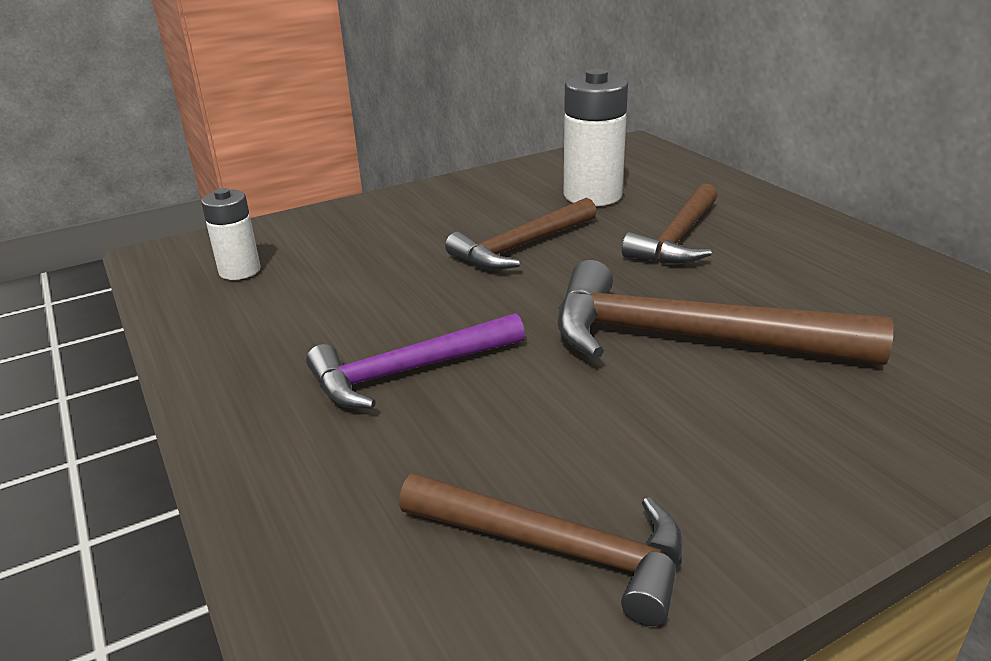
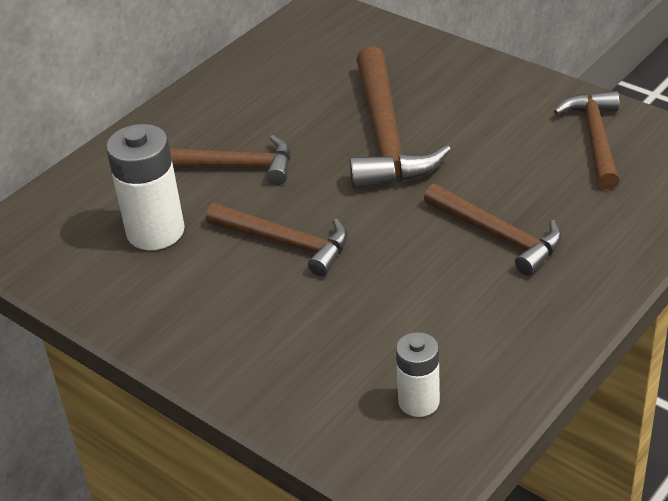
camera: 110 degrees left, 10 degrees up
(409, 371) = (498, 235): purple hammer -> brown hammer

